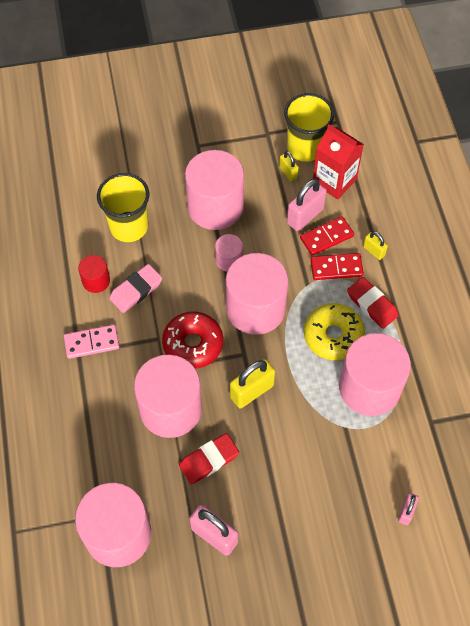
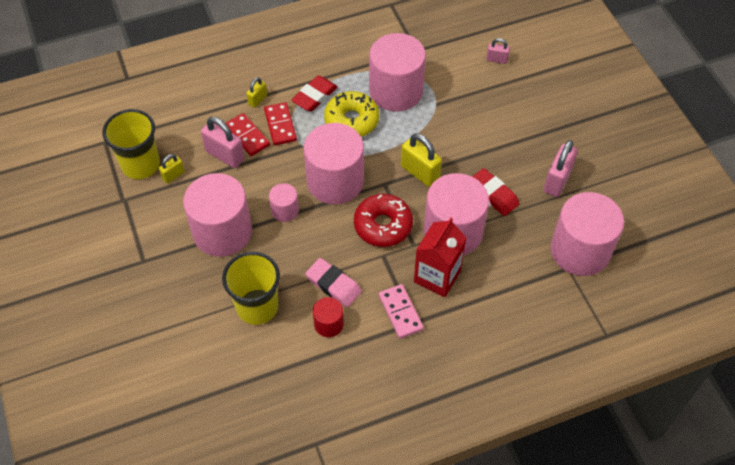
camera: 100 degrees left, 5 degrees down
(334, 181) = (180, 137): red carton -> red carton (437, 276)

